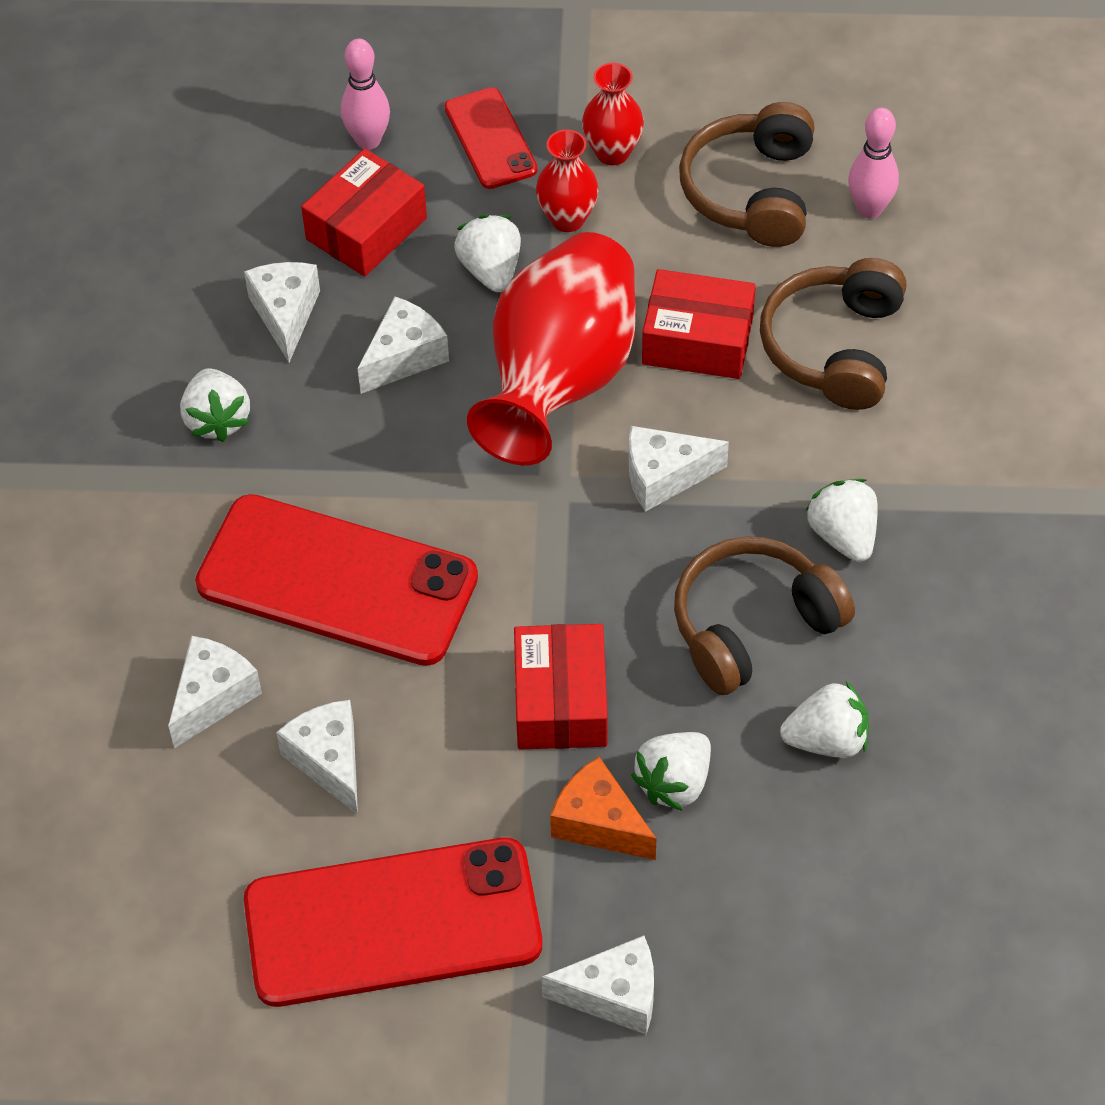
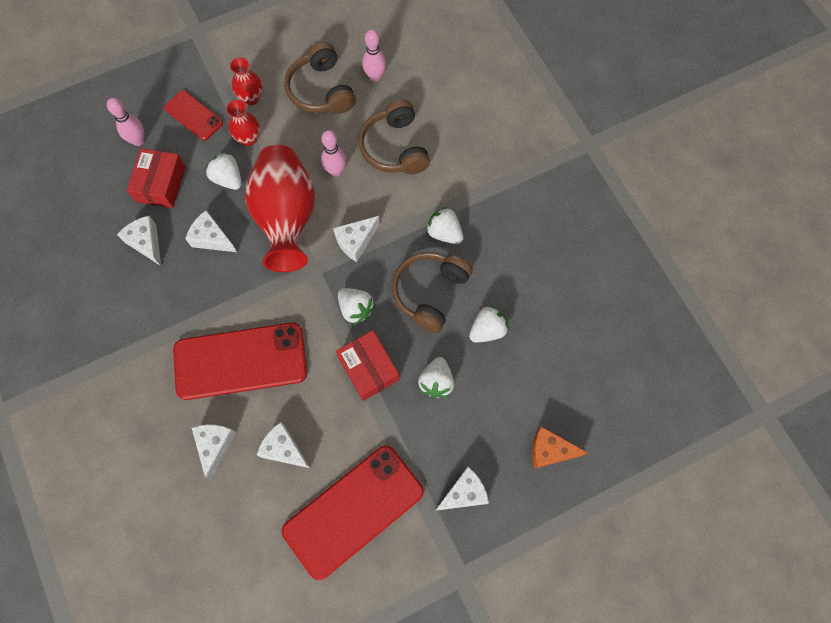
camera: 30 degrees left, 15 degrees up
(217, 420) = (143, 309): white strawberry -> white strawberry (356, 309)
(404, 357) = (212, 238): white cheese -> white cheese turned 75 degrees counterclockwise
(599, 823) = (415, 417): orange cheese -> orange cheese (549, 450)
(697, 340) = (336, 171): red box -> pink bowling pin

